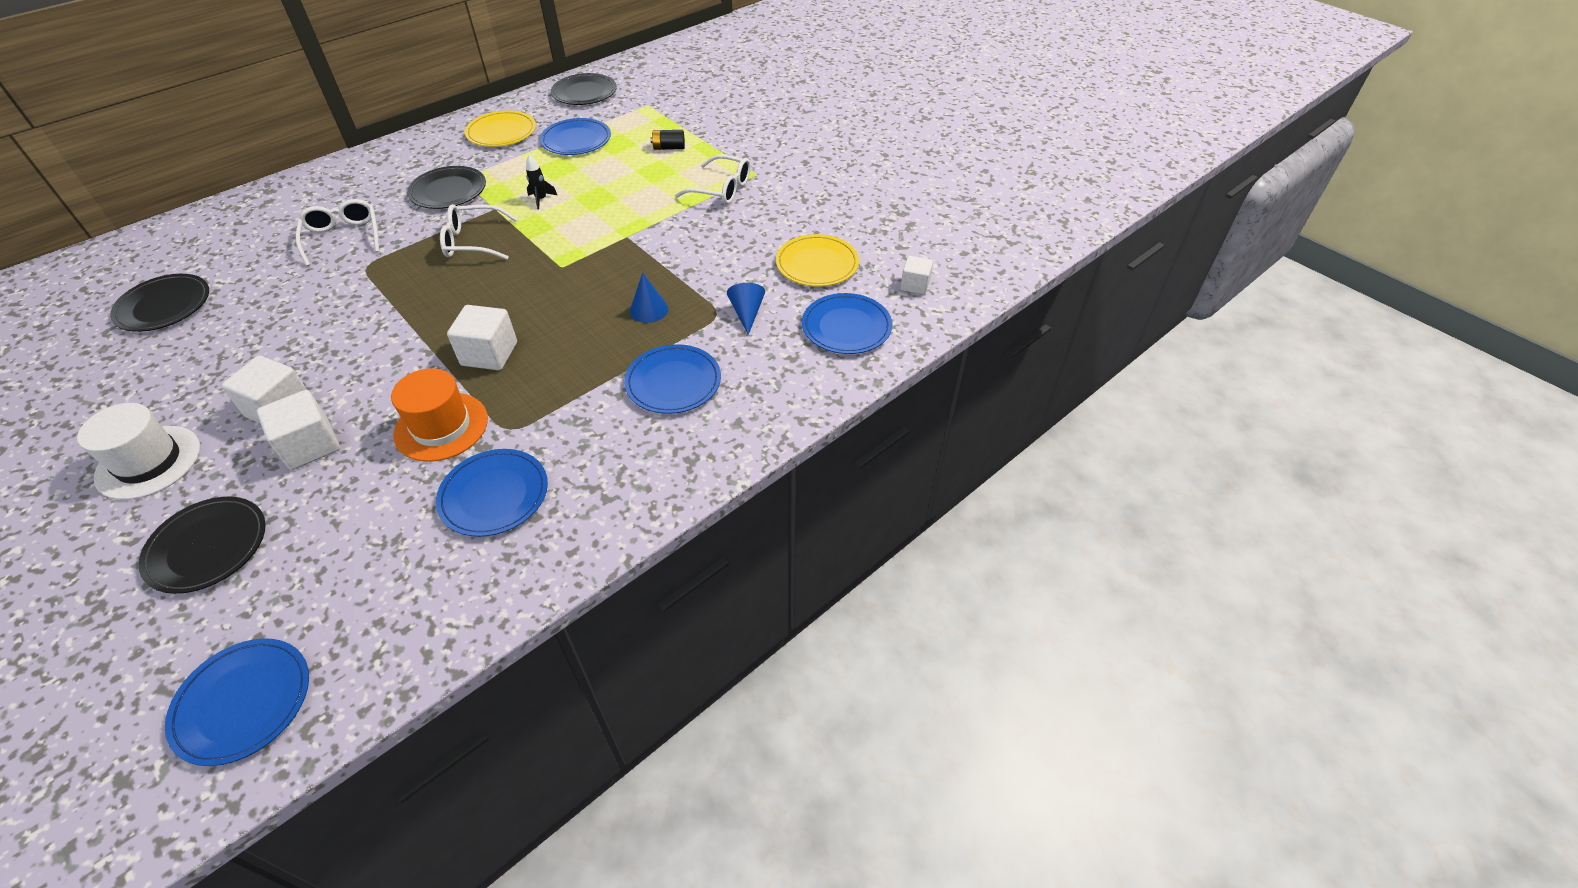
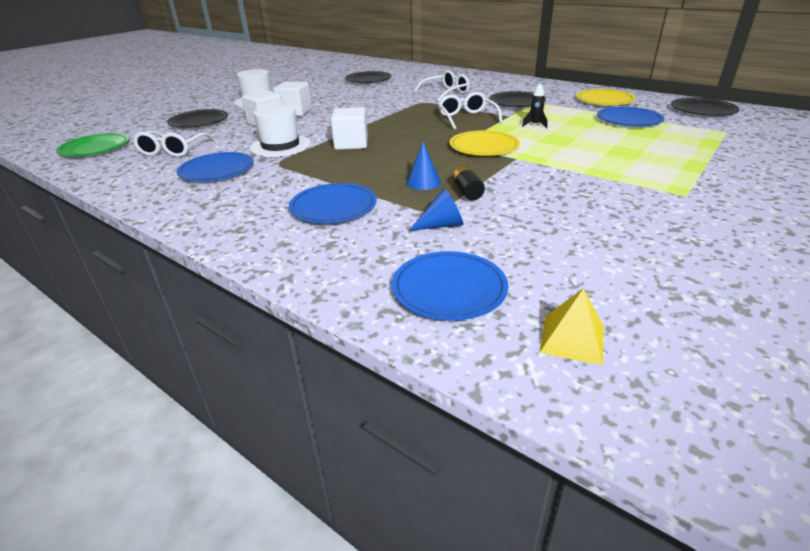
camera: 80 degrees right, 15 degrees down
(243, 702) = (95, 148): blue plate -> green plate
(441, 426) = (280, 146): orange hat -> white hat
(669, 148) = (670, 151): black battery -> black battery (467, 192)
(721, 189) = (634, 182): white glasses -> white glasses (173, 150)
(817, 264) = (555, 253): yellow plate -> yellow plate (484, 146)
(915, 285) = (572, 339): white cube -> yellow pyramid

